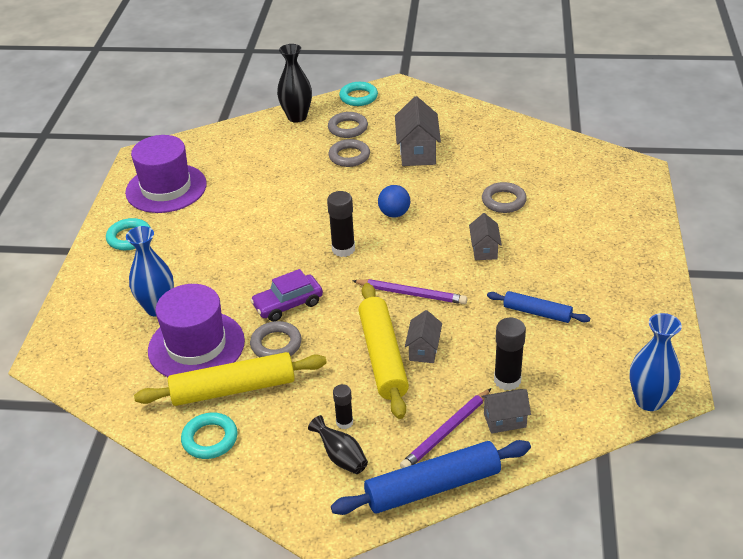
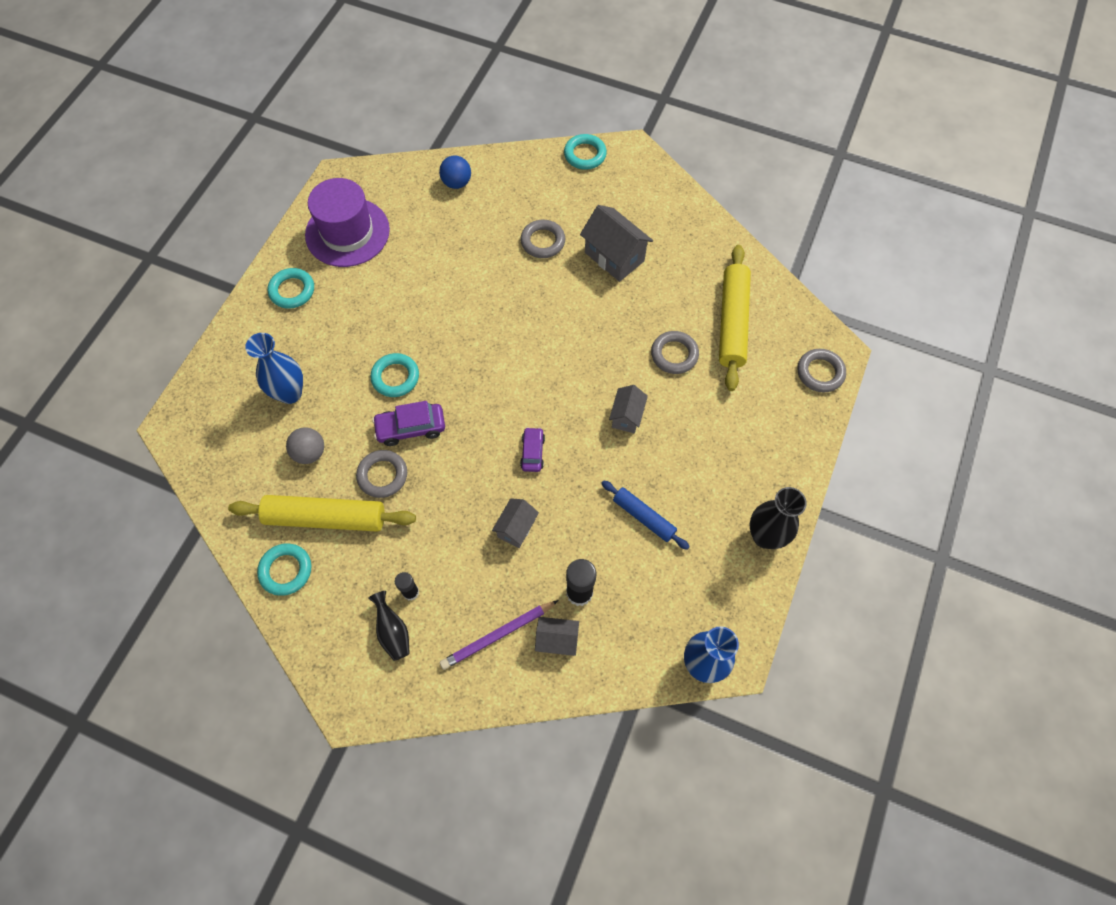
camera: 15 degrees right, 25 degrees up
(196, 346) = (310, 453): purple hat -> grey ball
(256, 273) = (395, 377): none -> turquoise ring
(297, 117) = (510, 166): black vase -> black vase (765, 536)
(343, 249) = (489, 371): black glue stick -> none
(348, 128) = (556, 199): grey ring -> grey ring (820, 372)
(383, 356) = (475, 524): yellow rolling pin -> yellow rolling pin (732, 322)
(394, 214) = (557, 338): blue ball -> blue ball (457, 183)
(411, 294) = (532, 452): purple pencil -> purple car
(417, 152) = (614, 257): grey house -> grey house turned 60 degrees counterclockwise
(432, 486) = (461, 694): blue rolling pin -> none

